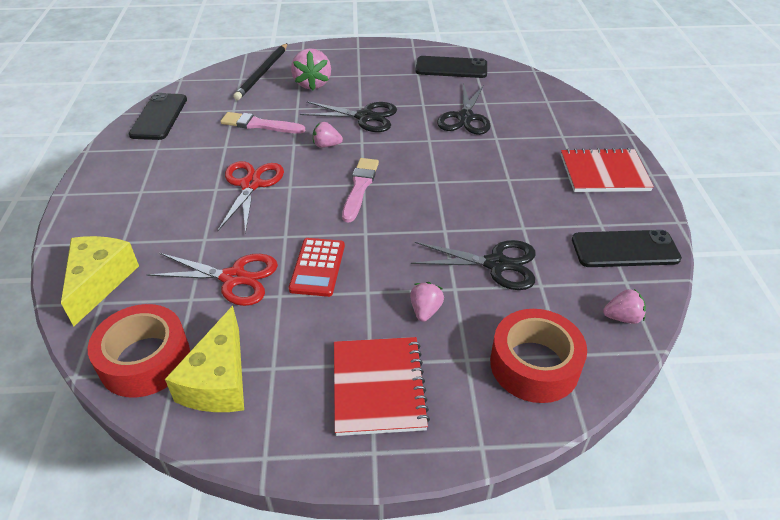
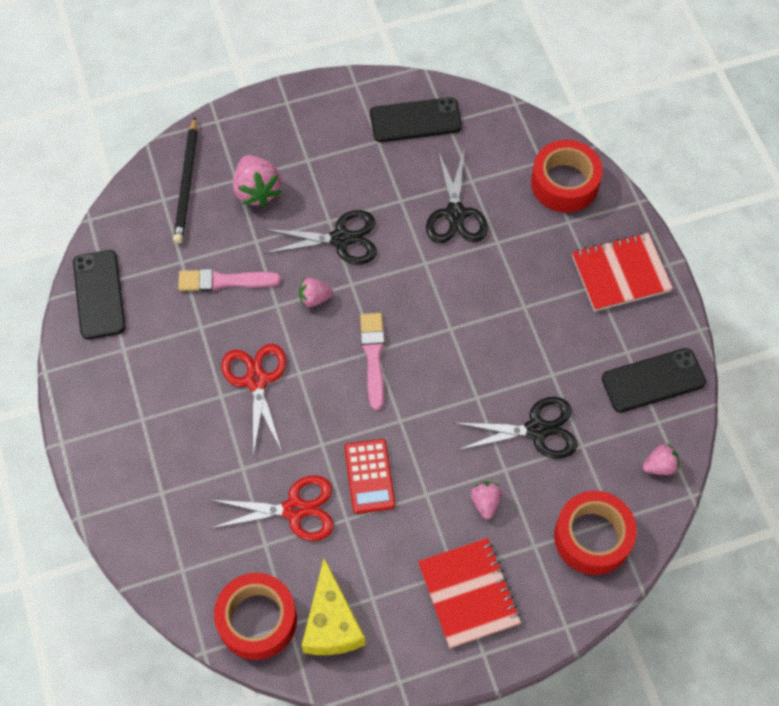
camera: 15 degrees left, 20 degrees up
(99, 282) = (167, 547): yellow cheese -> none
(564, 115) = (564, 183): none -> red tape

